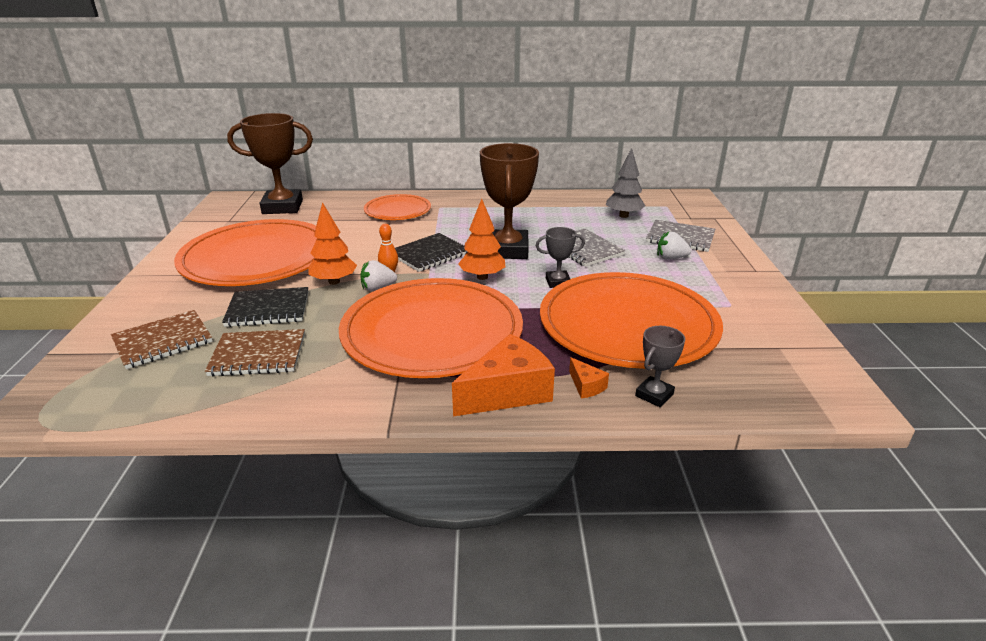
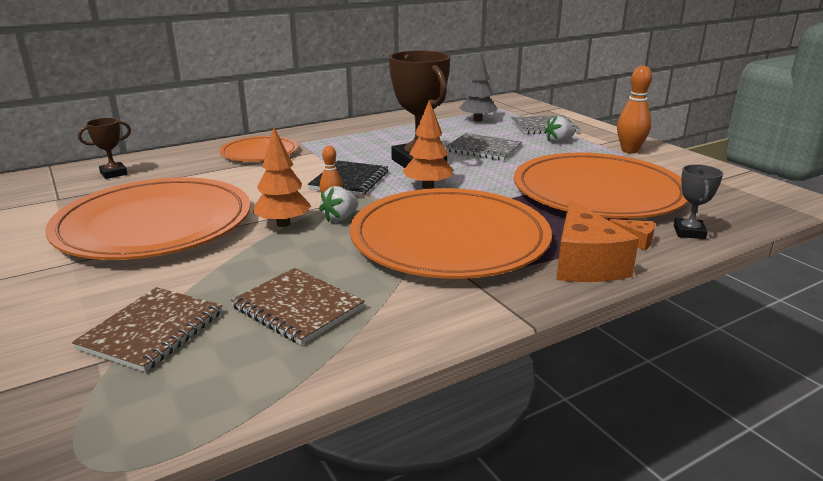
camera: 30 degrees left, 5 degrees down
(258, 355) = (298, 308): brown notebook -> brown notebook turned 75 degrees clockwise
(268, 309) = (243, 265): black notebook -> none
(282, 207) = (114, 173): brown trophy -> brown trophy, size x0.49
(508, 392) = (584, 263): orange cheese -> orange cheese turned 150 degrees clockwise
(558, 282) = (498, 176): grey trophy -> none
(733, 287) = (629, 150): none -> orange bowling pin

